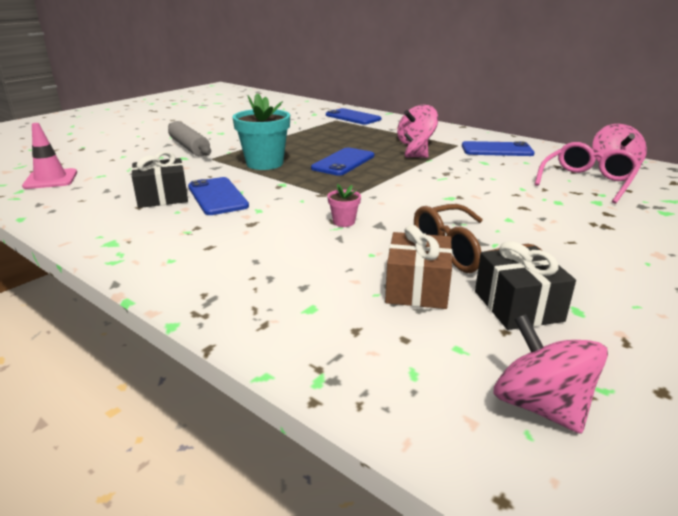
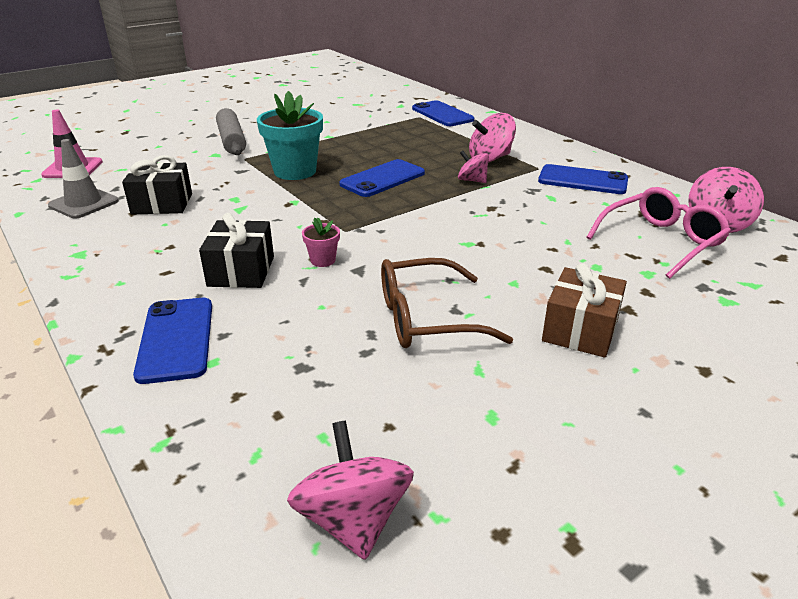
camera: 15 degrees right, 5 degrees up
(84, 204) = (84, 203): none -> grey traffic cone
(217, 196) = (216, 210): blue phone -> blue phone (176, 339)
(417, 288) = (336, 356): brown gift -> brown gift (580, 330)
(518, 306) = (428, 398): black gift -> black gift (241, 271)

